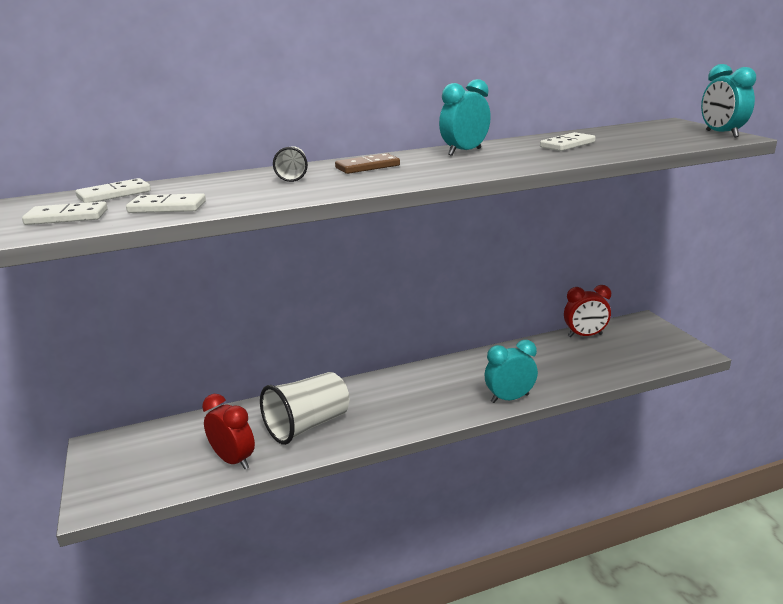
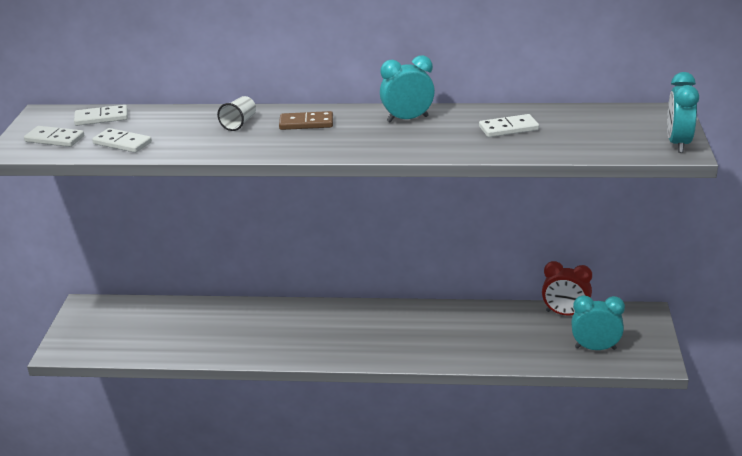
camera: 25 degrees right, 5 degrees up
(233, 460) = (170, 346): red clock -> none
(308, 425) = (244, 333): white cup -> none
(509, 398) = (428, 357): turquoise clock -> turquoise clock (595, 348)

